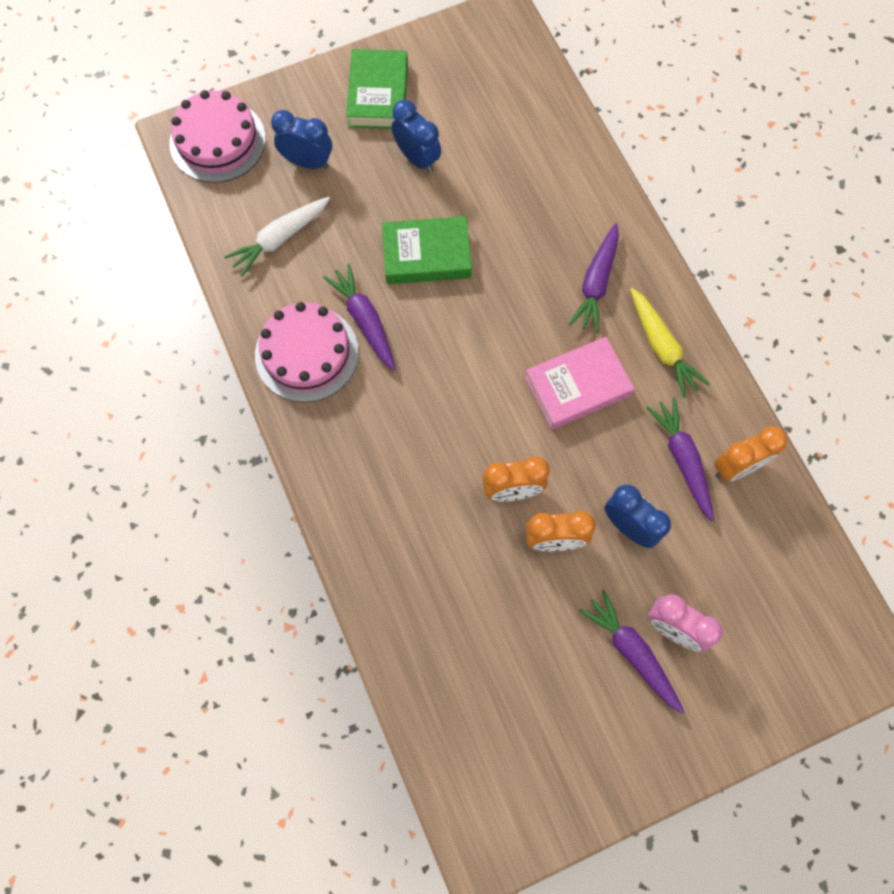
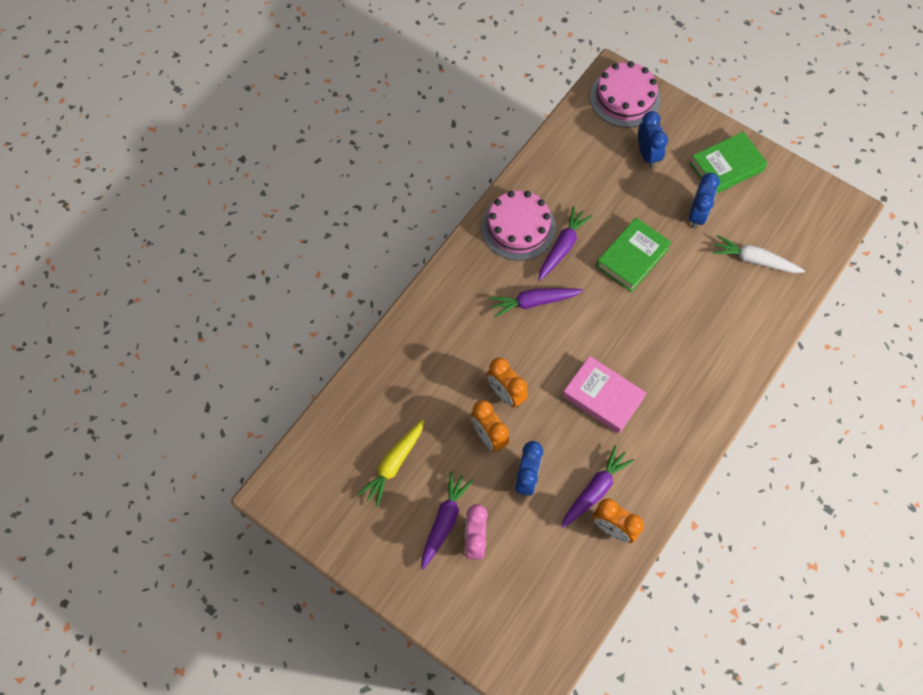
camera: 60 degrees right, 5 degrees down
(279, 239) = (583, 169): white carrot -> white carrot (754, 260)
(426, 255) = (632, 258): green book -> green book turned 75 degrees clockwise
(596, 283) = (685, 371): purple carrot -> purple carrot (534, 302)
(661, 347) = (668, 436): yellow carrot -> yellow carrot (394, 464)

